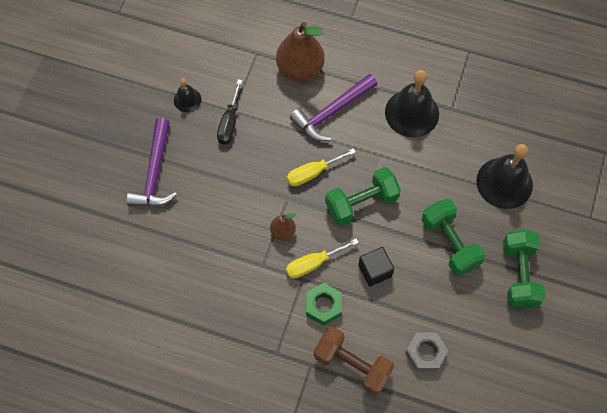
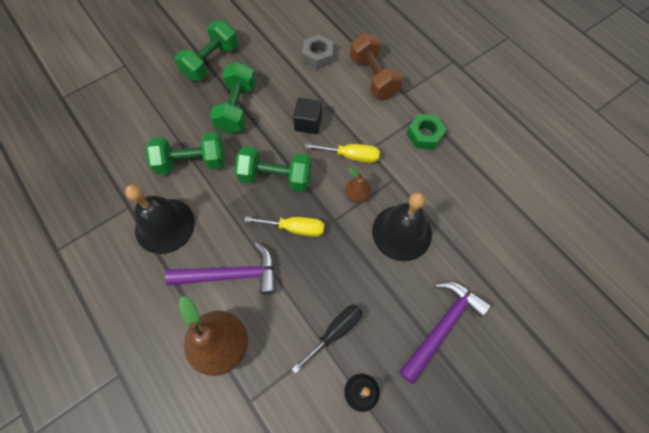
camera: 145 degrees left, 0 degrees up
(323, 306) = (366, 123): green nut -> green nut (424, 135)
(440, 171) = (192, 162): none -> green dumbbell
(504, 182) = (154, 123): black bell -> black bell (402, 232)

